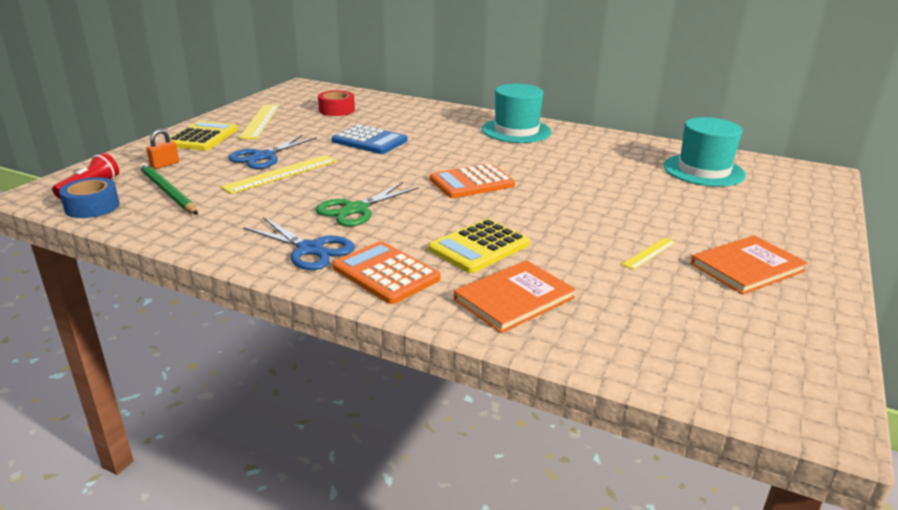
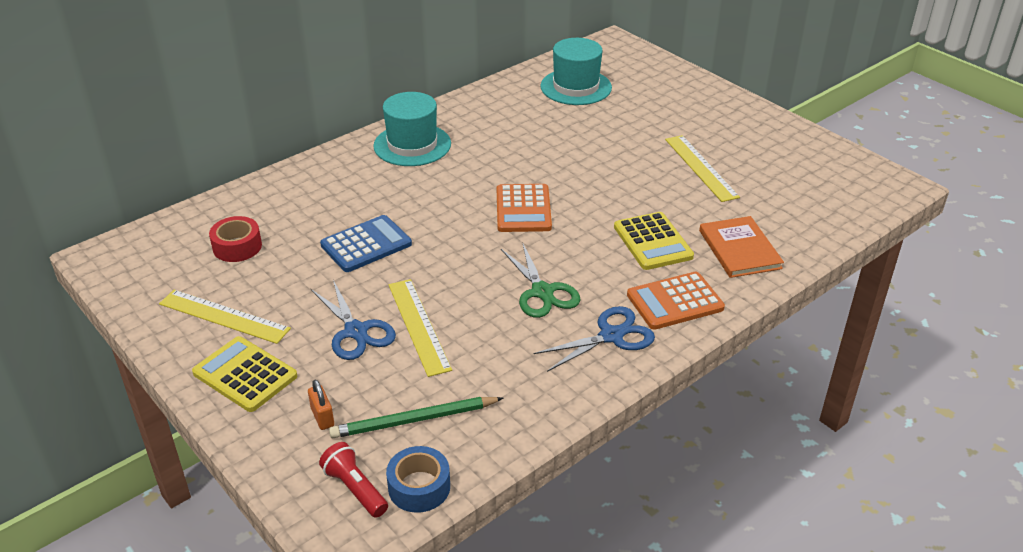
camera: 65 degrees left, 10 degrees up
(649, 253) = (700, 167): yellow ruler -> yellow ruler, size x1.85
(747, 267) = (738, 137): orange book -> none

